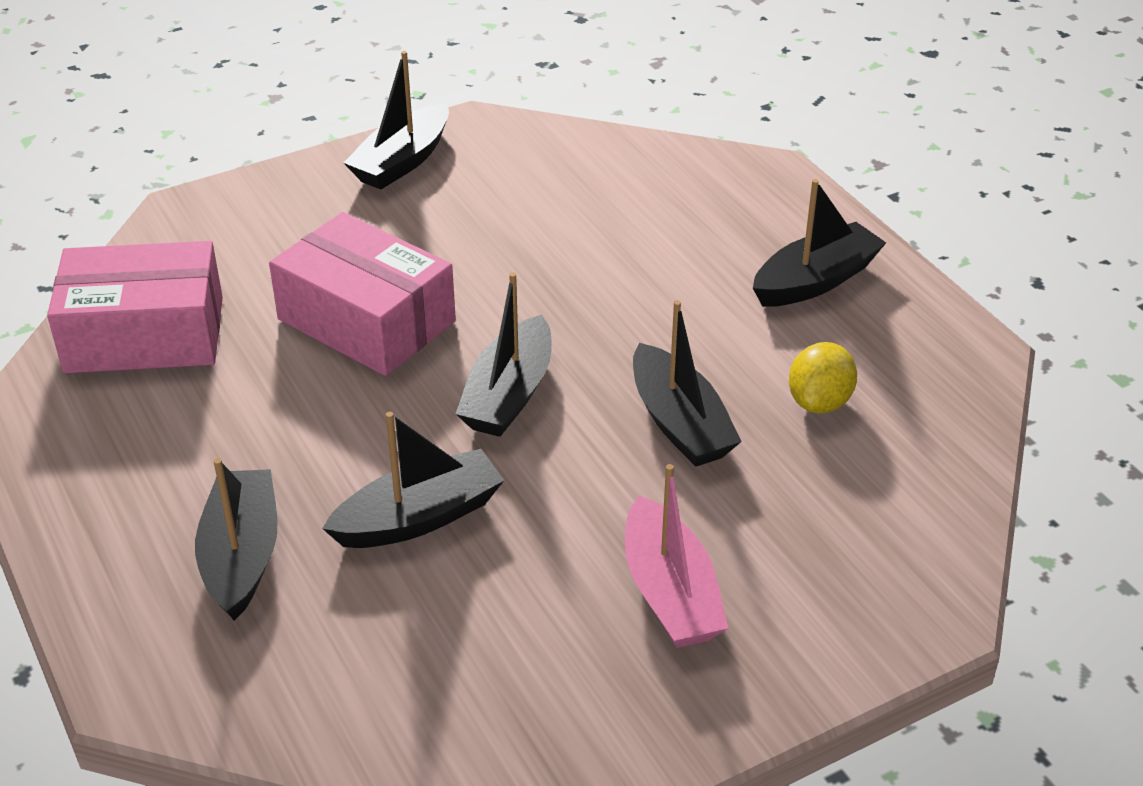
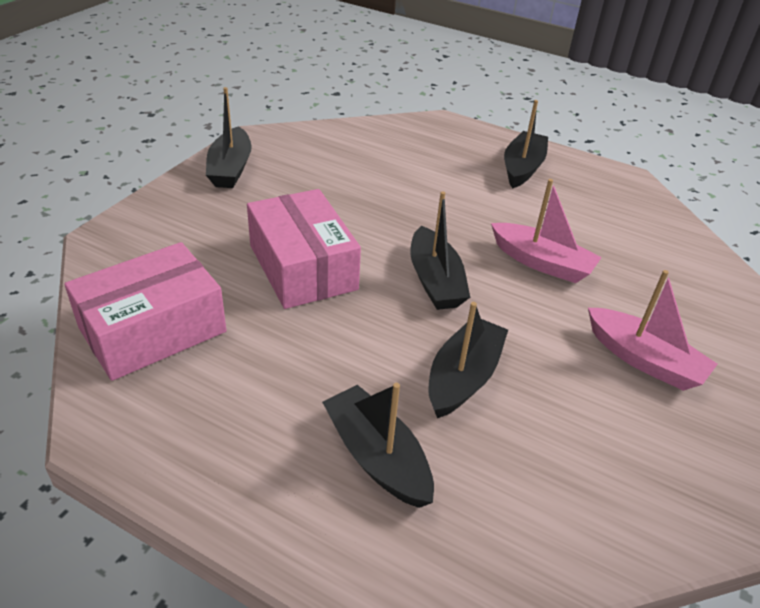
camera: 35 degrees left, 0 degrees up
(366, 320) = (303, 267): pink box -> pink box turned 60 degrees clockwise
(679, 423) = (541, 263): black boat -> pink boat
(819, 402) = (593, 227): yellow lemon -> none

